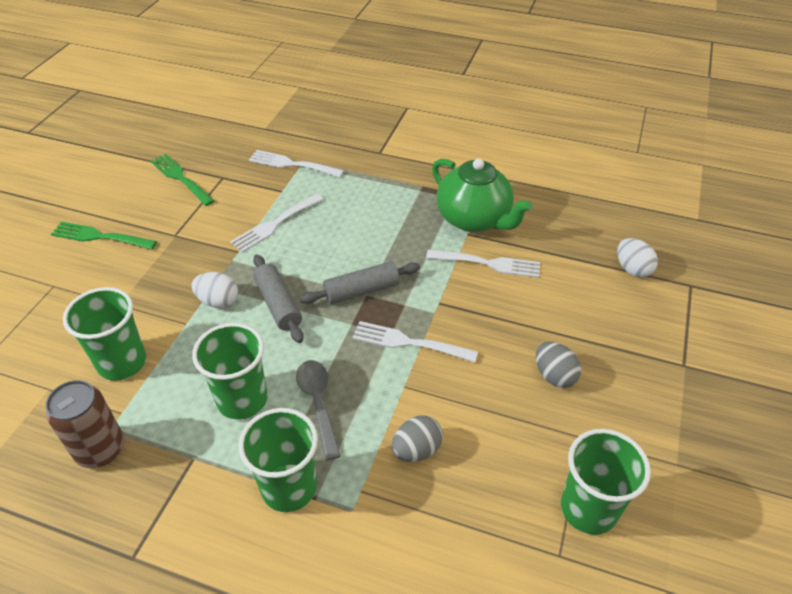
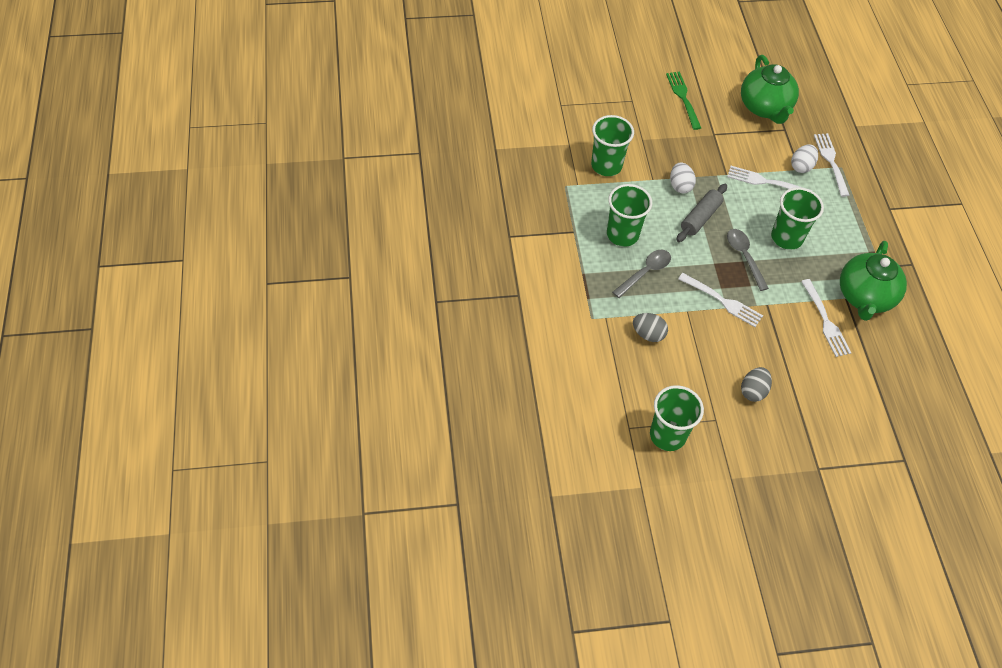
camera: 60 degrees right, 10 degrees up
(100, 449) = (552, 189): brown can -> none
(181, 178) = (765, 108): green fork -> green teapot
(289, 487) = (586, 283): green cup -> green cup (786, 237)
(361, 291) = (744, 257): grey rolling pin -> grey spoon
(410, 342) = (722, 301): white fork -> white fork turned 135 degrees clockwise
(632, 269) = (891, 416): white egg -> white egg (801, 166)

